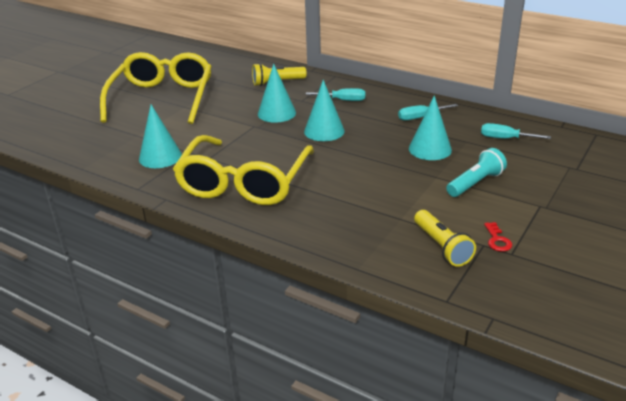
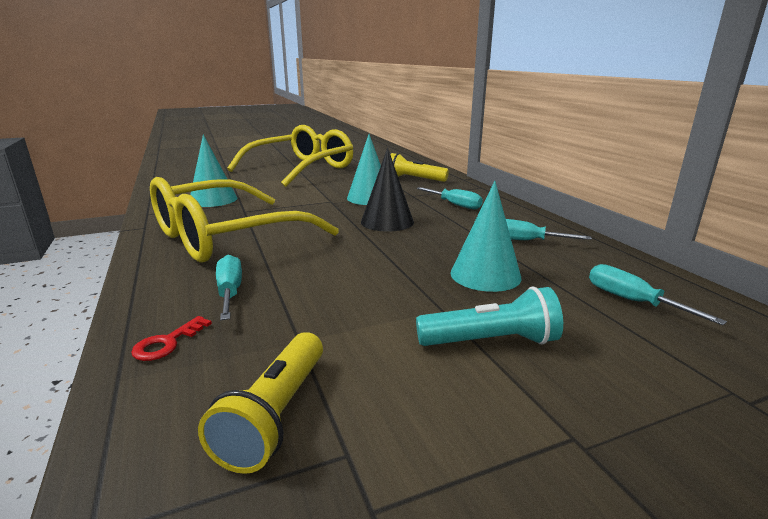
camera: 35 degrees right, 10 degrees down
(323, 213) = (230, 292): none -> turquoise screwdriver
(324, 131) = (387, 222): turquoise cone -> black cone
(497, 240) = (386, 460): red key -> red key (167, 343)

